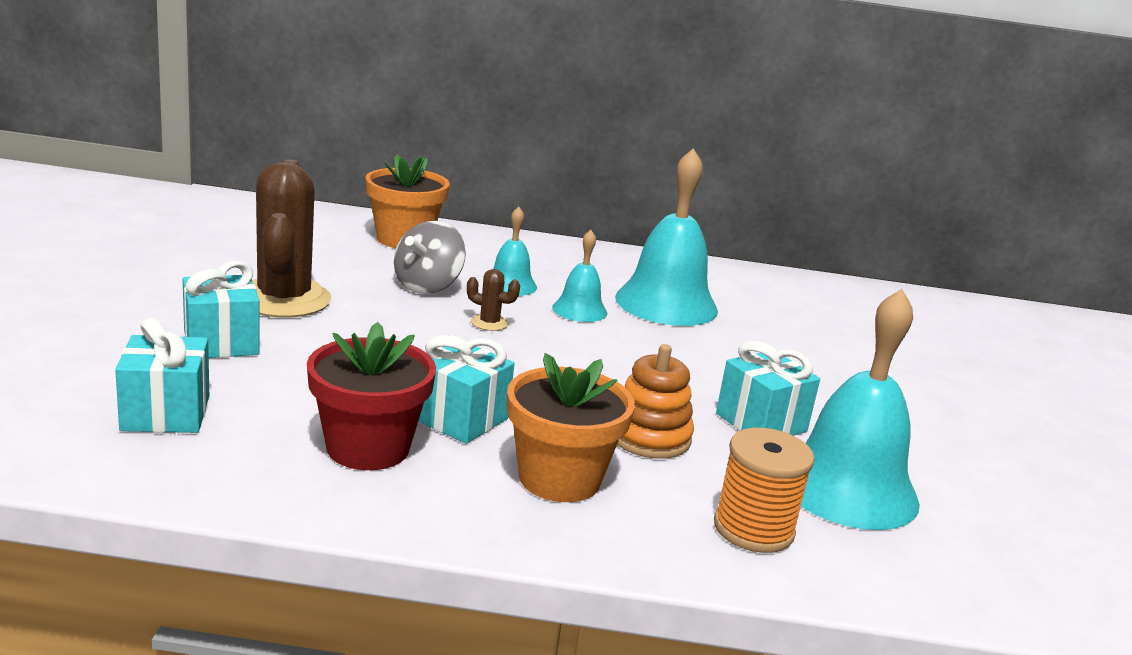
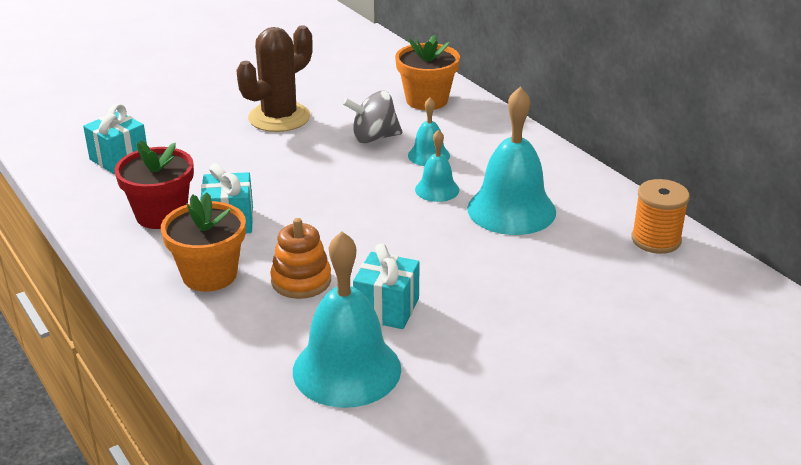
camera: 55 degrees right, 10 degrees up
(221, 343) = (204, 132): turquoise gift -> none
(489, 323) = (360, 175): brown cactus -> none
(753, 529) = (243, 353): orange spool -> orange spool (656, 240)

